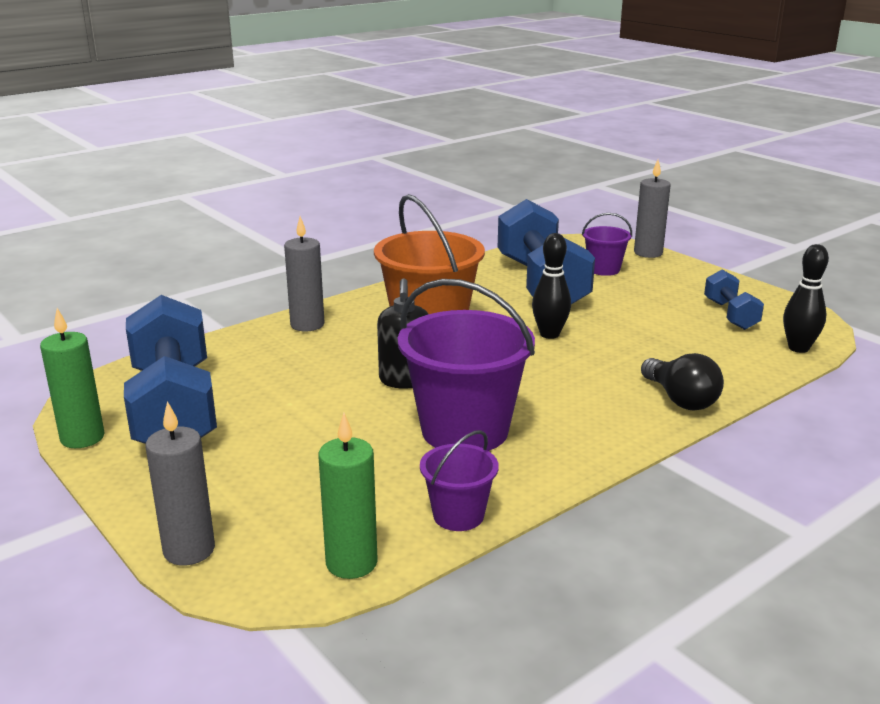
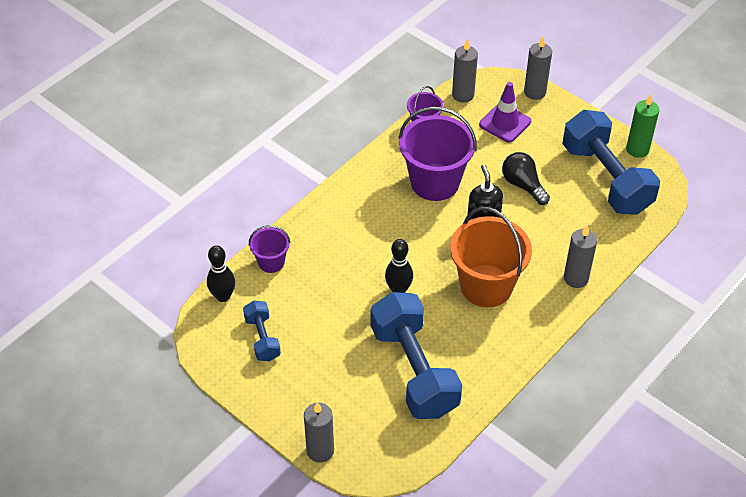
camera: 170 degrees right, 25 degrees up
(291, 501) = (505, 123): none -> purple traffic cone
(351, 563) = (463, 95): green candle -> grey candle
(604, 269) = (362, 407): purple bucket -> purple bucket (271, 262)
(680, 399) = (312, 227): black light bulb -> black light bulb (523, 185)

